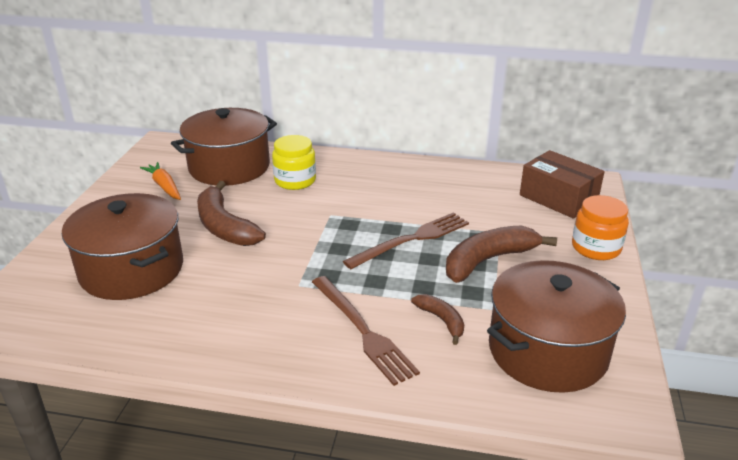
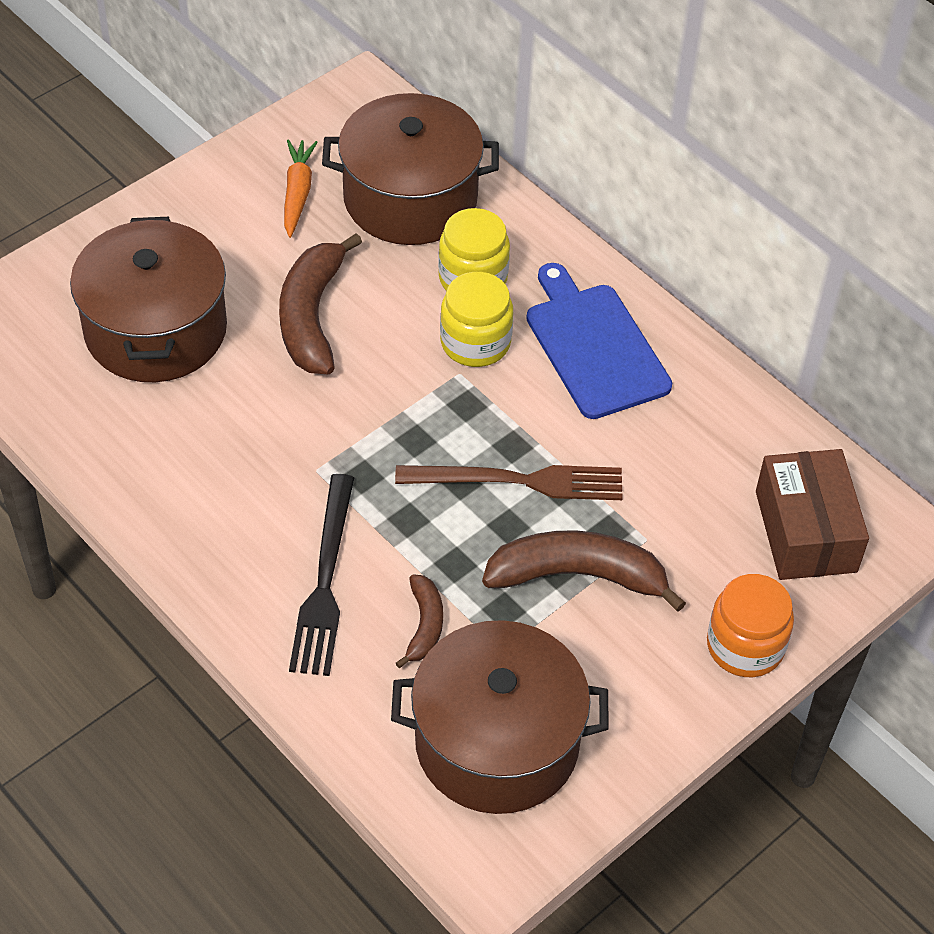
camera: 35 degrees right, 20 degrees up
(324, 201) = (475, 342): none -> yellow jar
(362, 330) = (325, 581): brown fork -> black fork
(383, 180) = (594, 346): none -> blue cutting board

